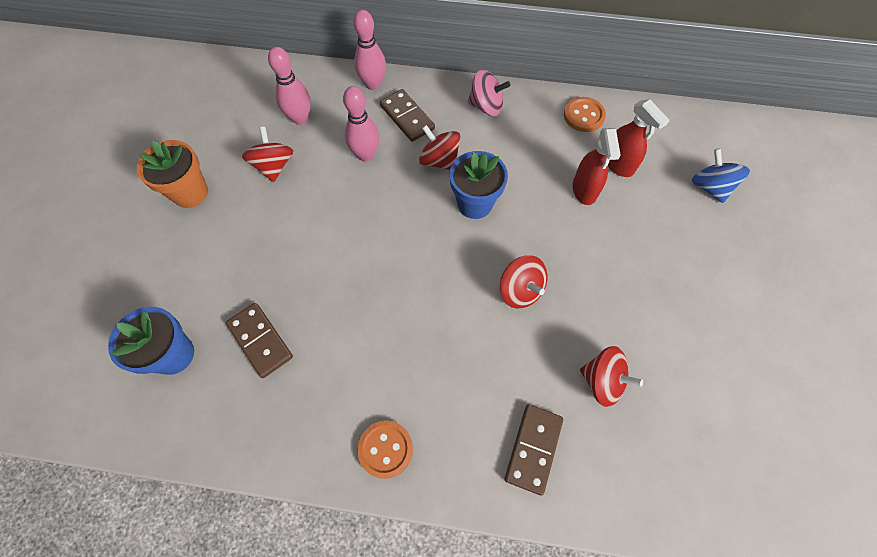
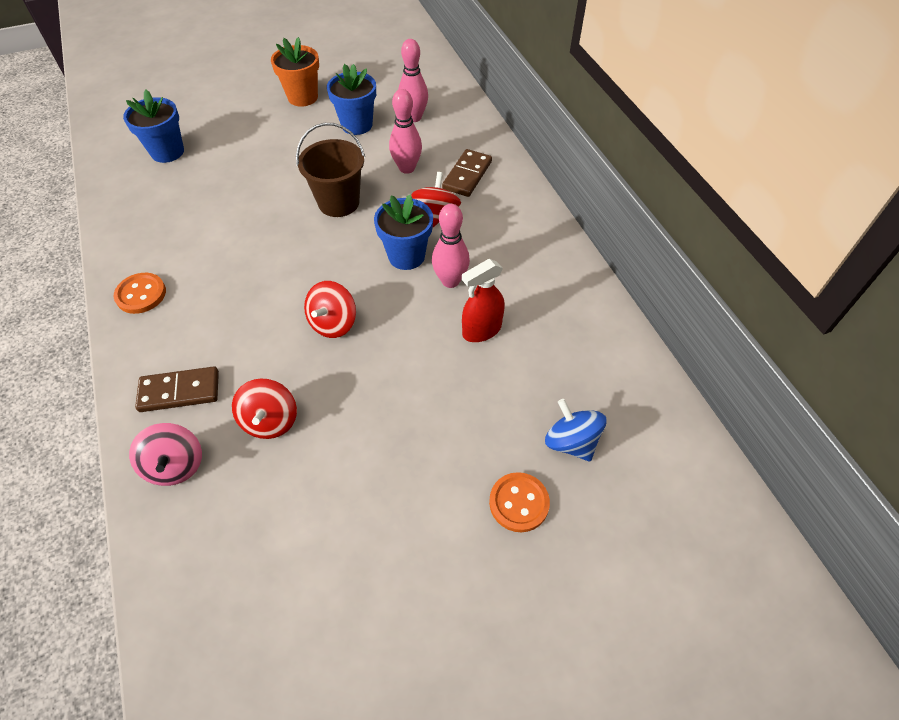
camera: 60 degrees right, 10 degrees down
(260, 340) = (199, 188): brown domino -> none
(274, 166) = (357, 125): red spinning top -> blue flower pot
(373, 84) = (485, 140): pink bowling pin -> pink bowling pin (450, 281)
(373, 225) = (338, 202): none -> brown bucket
(486, 106) = (525, 220): pink spinning top -> pink spinning top (175, 465)
(583, 116) = (577, 296): orange button -> orange button (519, 503)
(618, 164) = (536, 347): red spray bottle -> none
(710, 187) = (571, 442): blue spinning top -> blue spinning top turned 75 degrees counterclockwise

